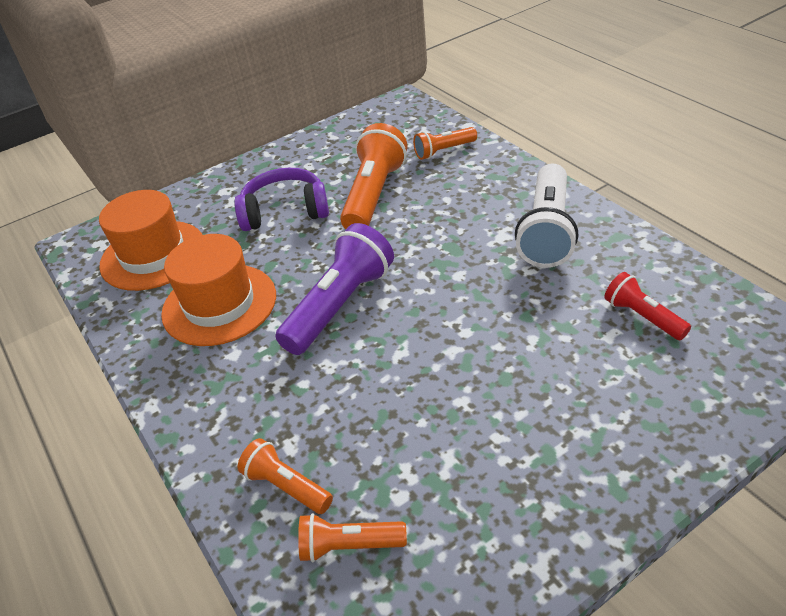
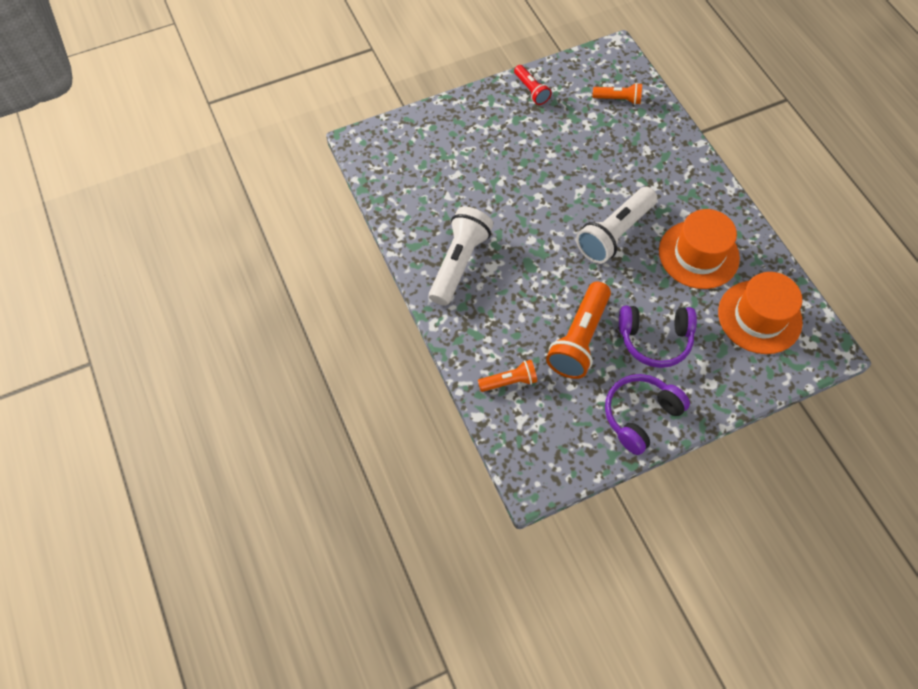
camera: 175 degrees left, 20 degrees up
(286, 486) = (648, 130): orange flashlight -> none
(302, 155) = (640, 415): none -> purple headphones
(340, 305) = (614, 234): purple flashlight -> white flashlight
(642, 317) = (432, 181): red flashlight -> red flashlight (531, 90)

